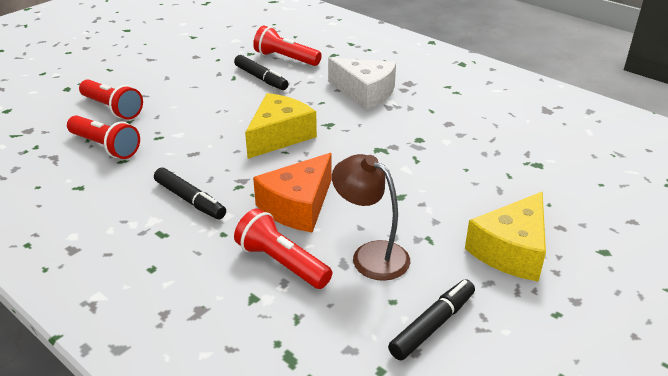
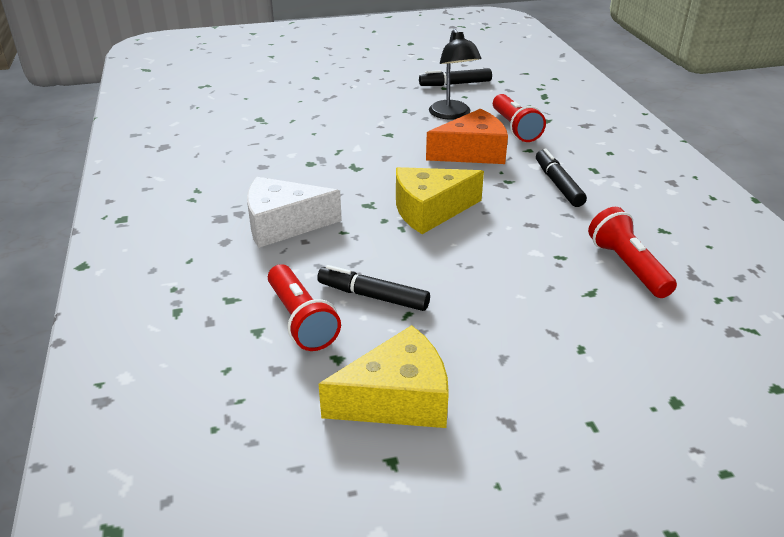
camera: 145 degrees left, 0 degrees up
(112, 109) = (606, 324): red flashlight -> none
(261, 78) = (373, 296): black marker -> black marker turned 60 degrees counterclockwise
(365, 93) = (283, 224): white cheese -> white cheese turned 75 degrees counterclockwise
(371, 255) = (452, 115): brown lamp -> black lamp
(511, 250) = (365, 92): yellow cheese -> yellow cheese (397, 399)

